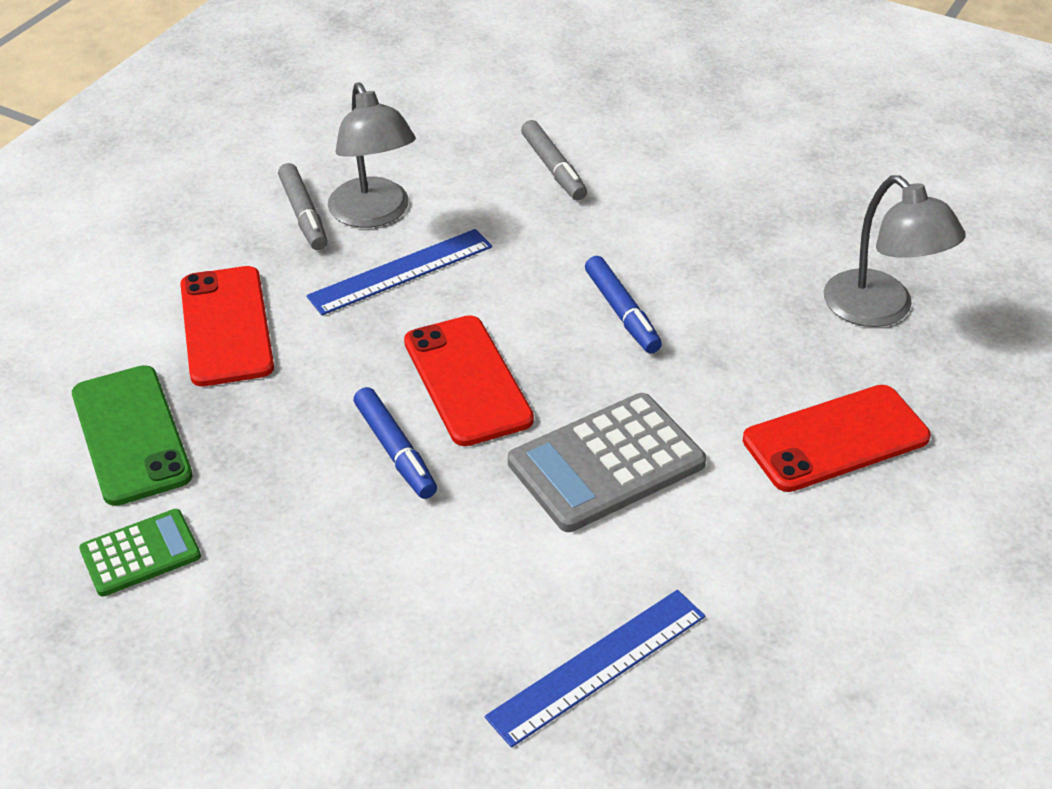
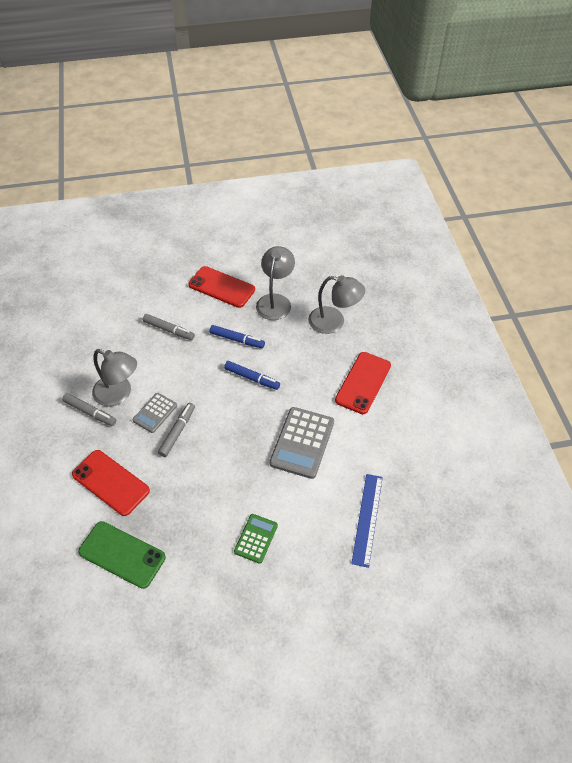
camera: 40 degrees left, 10 degrees up
(140, 553) = (177, 597): green calculator -> green calculator (256, 538)
(395, 451) = (227, 489): blue marker -> blue marker (237, 340)
(400, 271) = (155, 413): blue ruler -> grey calculator
(406, 318) = (177, 432): none -> grey marker
(467, 380) = (225, 443): red phone -> red phone (221, 287)
(795, 220) = (275, 301): none -> grey lamp

